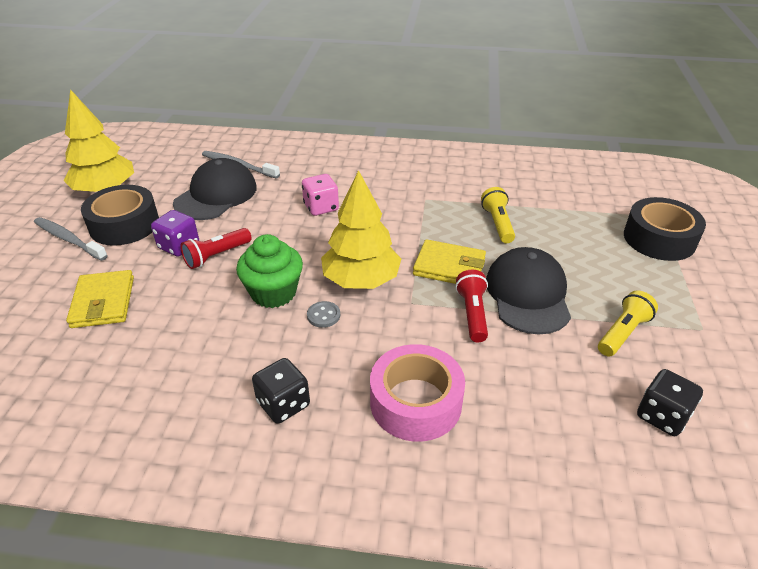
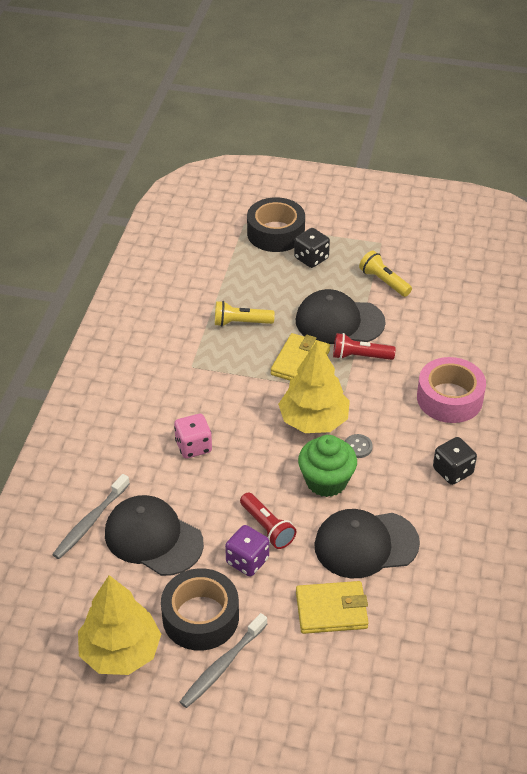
camera: 85 degrees left, 5 degrees up
(181, 325) = (366, 544): none -> black cap
(662, 416) = (458, 284): black dice -> black dice (311, 258)

